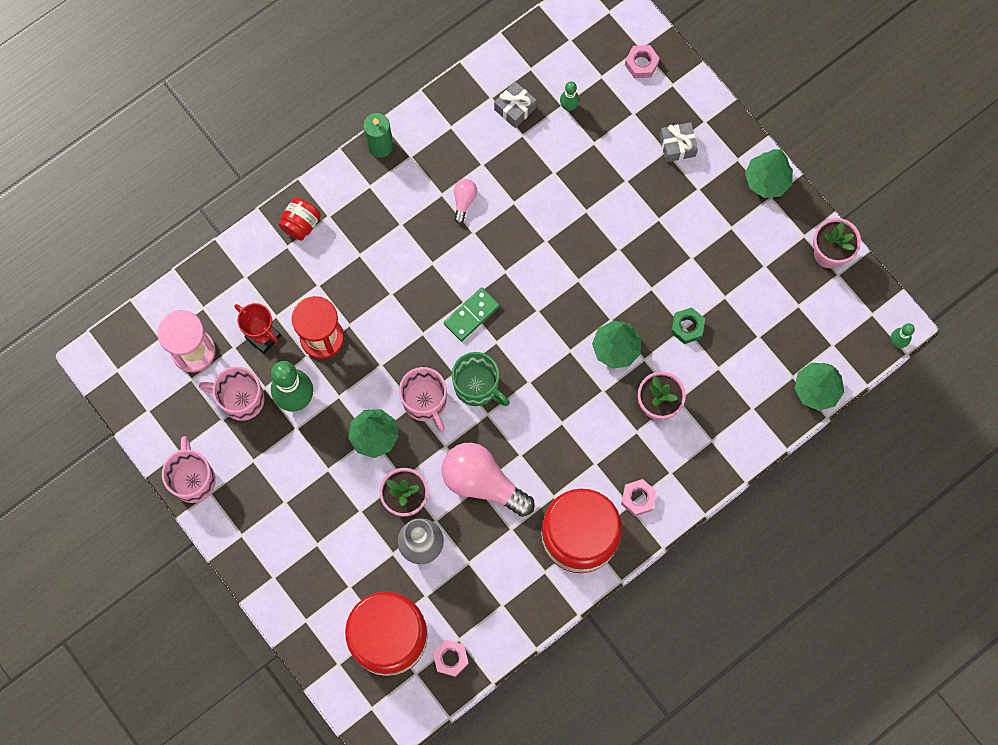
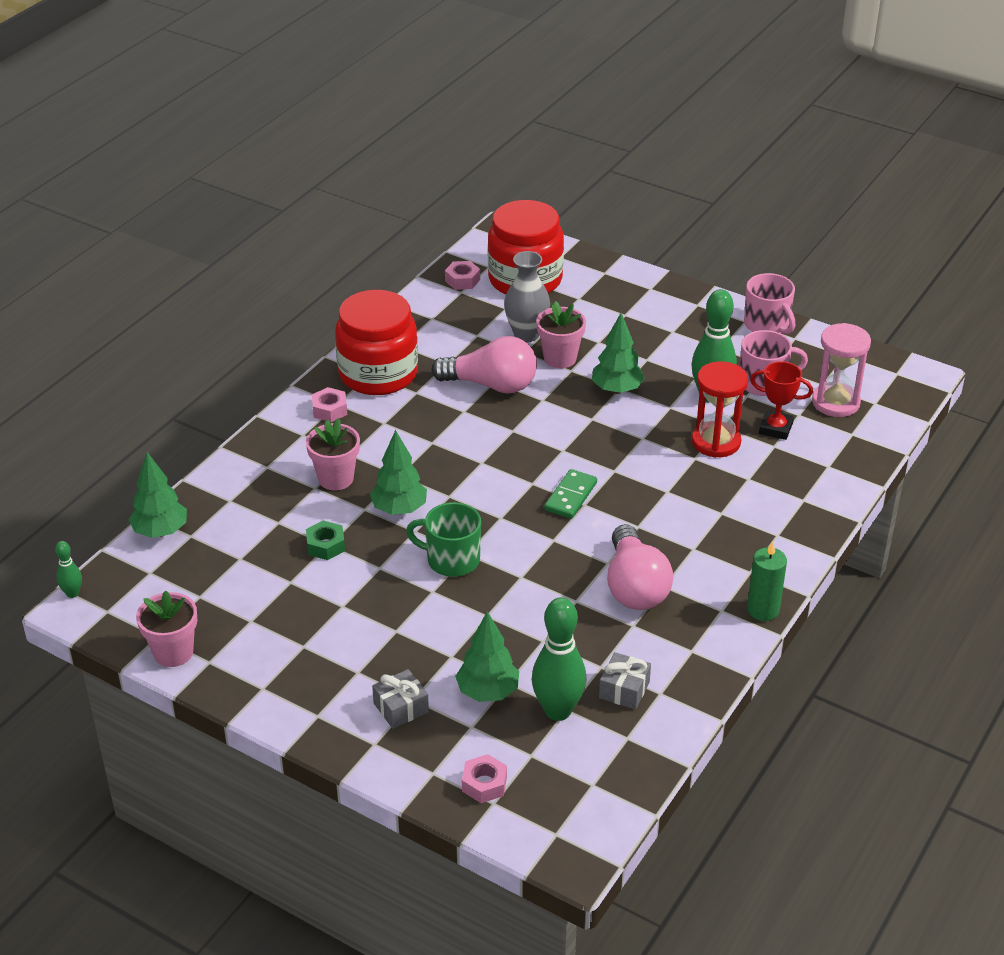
camera: 160 degrees right, 35 degrees down
(301, 224) = (802, 520): red jar -> none
(425, 402) = (581, 423): pink mug -> none
(464, 201) = (634, 586): pink light bulb -> pink light bulb, size x2.19
(477, 386) = (534, 446): green mug -> green mug (451, 560)
(568, 106) = (558, 710): green bowling pin -> green bowling pin, size x2.06
(766, 181) = (272, 703): green tree -> green tree (487, 692)

